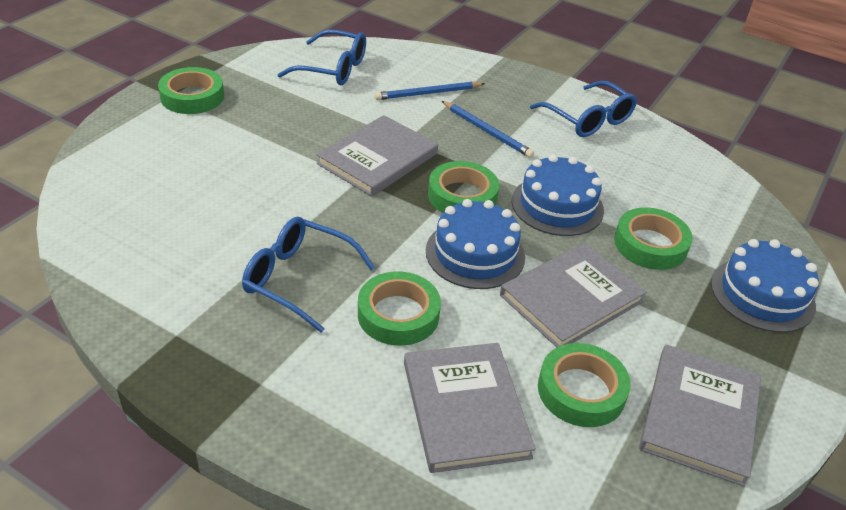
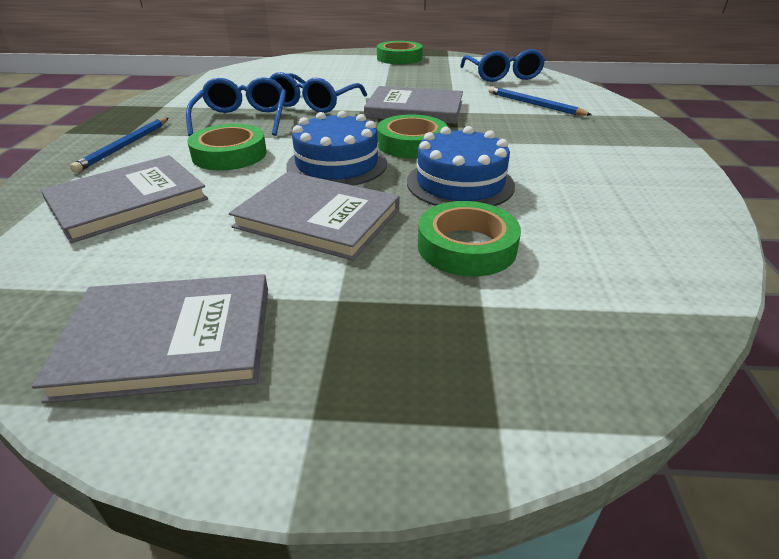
camera: 65 degrees right, 5 degrees down
(487, 131) = (523, 133): blue pencil -> blue pencil (125, 146)
(581, 391) = (177, 250): green tape -> none
(588, 120) = (641, 169): blue glasses -> blue glasses (313, 103)
(762, 294) = (471, 360): blue cake -> none

